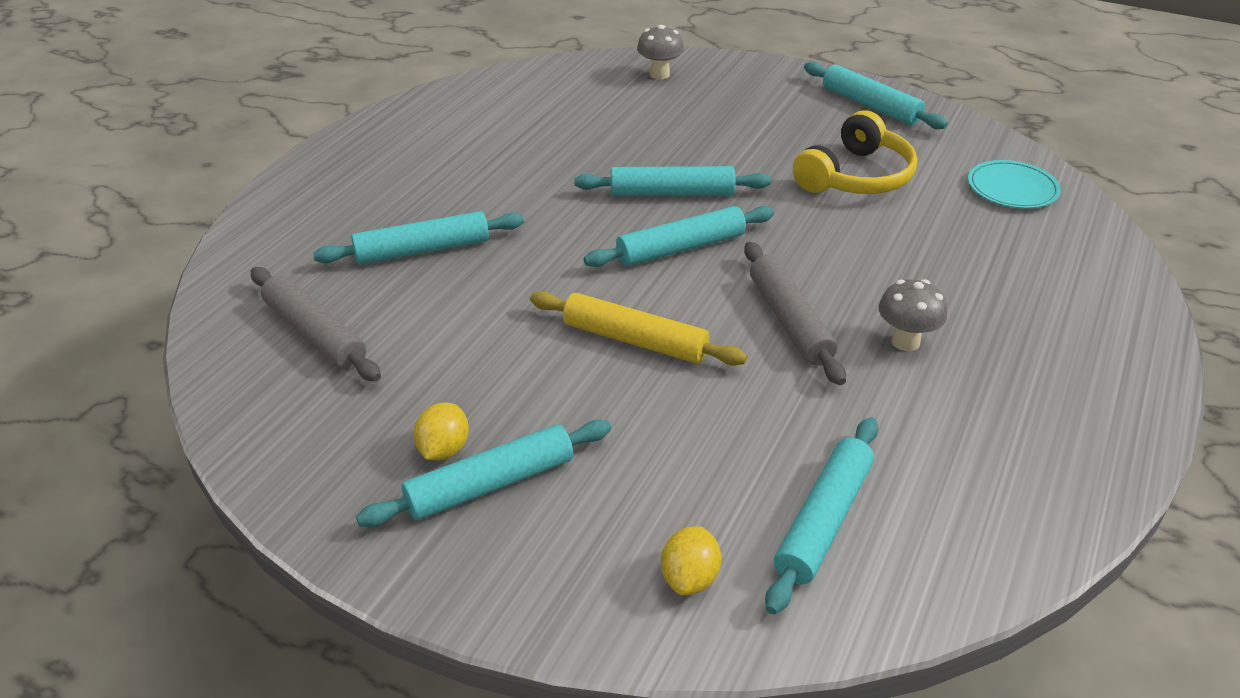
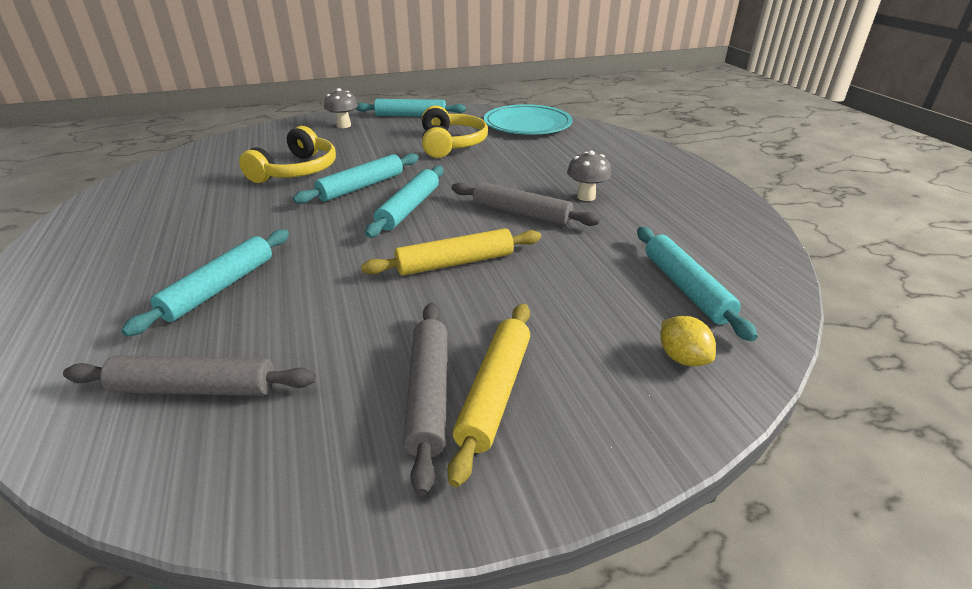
camera: 45 degrees left, 5 degrees down
(444, 450) = (429, 395): yellow lemon -> grey rolling pin
(490, 484) = (495, 392): turquoise rolling pin -> yellow rolling pin
(636, 139) = (296, 171): none -> yellow headphones
(659, 74) = (264, 138): grey mushroom -> grey mushroom (344, 125)
(1012, 188) = (527, 124): turquoise plate -> turquoise plate, size x1.67

